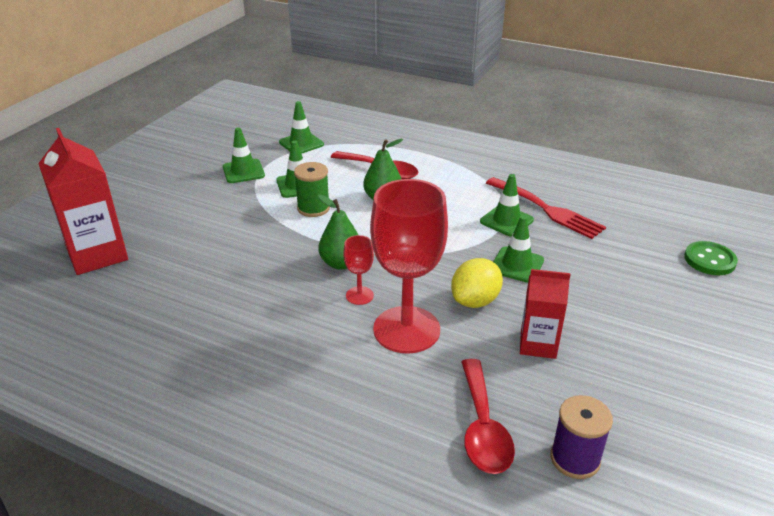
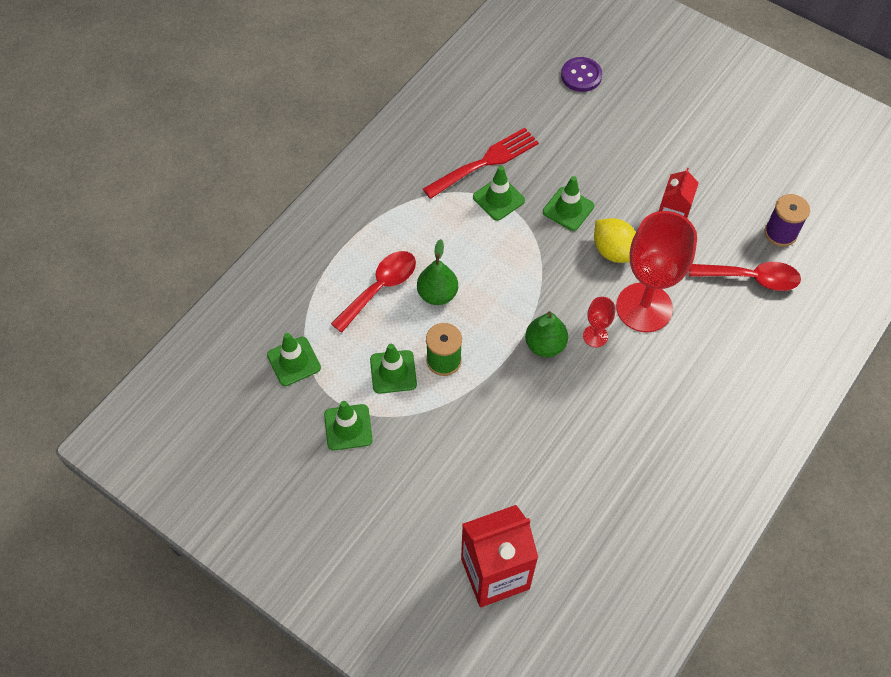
camera: 80 degrees left, 25 degrees up
(709, 260) = (581, 76): green button -> purple button

